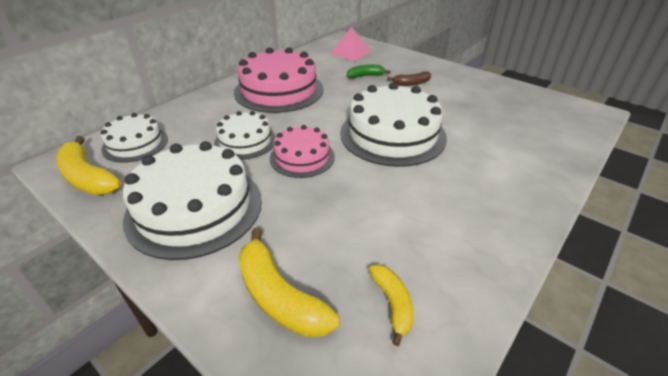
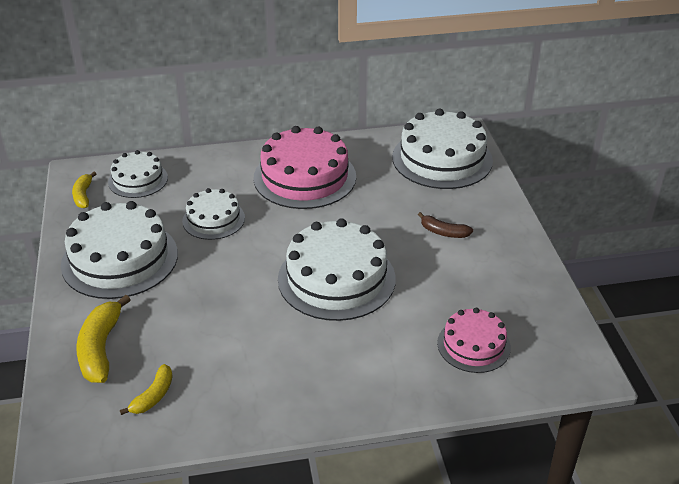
camera: 40 degrees right, 0 degrees up
(88, 177) = (83, 195): yellow banana -> yellow banana, size x0.59
(302, 157) = (235, 258): pink cake -> pink cake (473, 345)
(350, 52) = (442, 159): pink pyramid -> white cake
(365, 76) = (410, 199): green banana -> none

